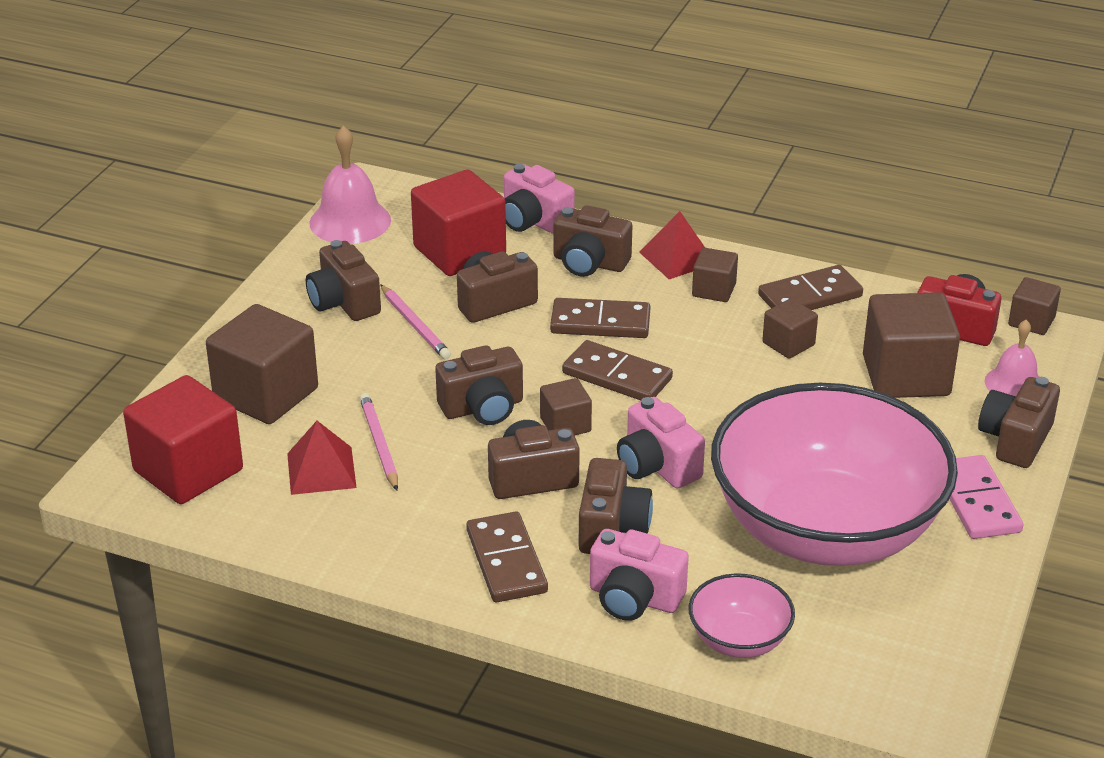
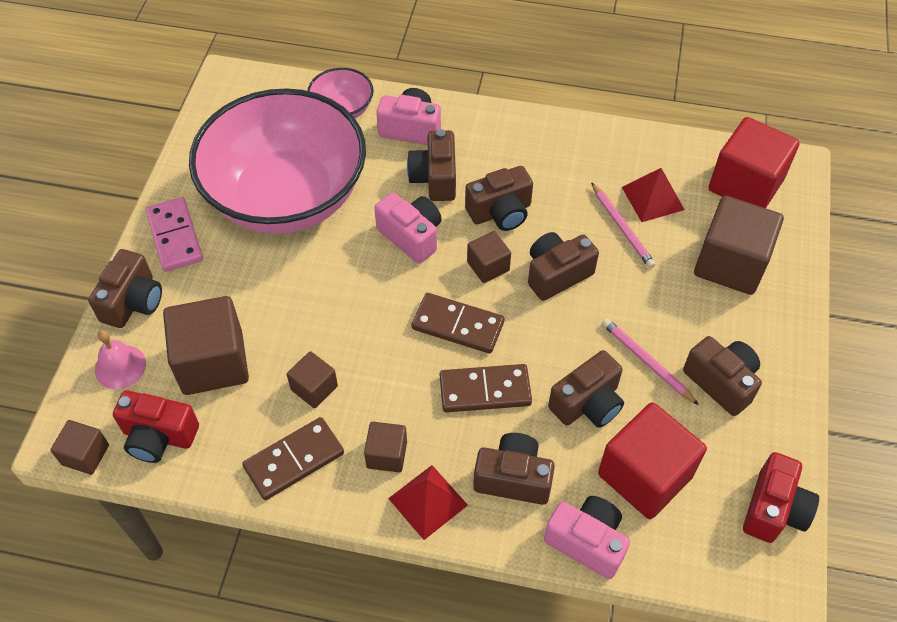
camera: 170 degrees right, 20 degrees up
(350, 221) = (774, 509): pink bell -> red camera
(506, 561) = (499, 144): brown domino -> none

